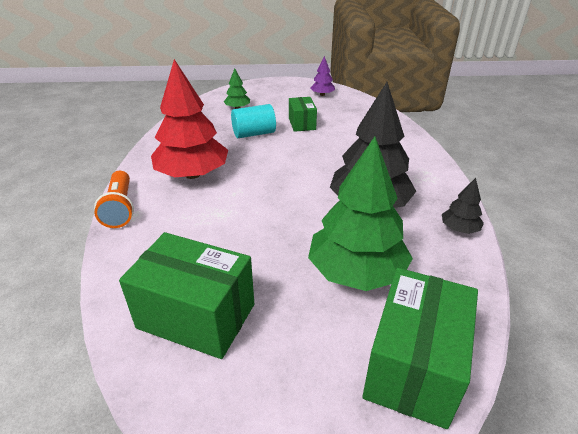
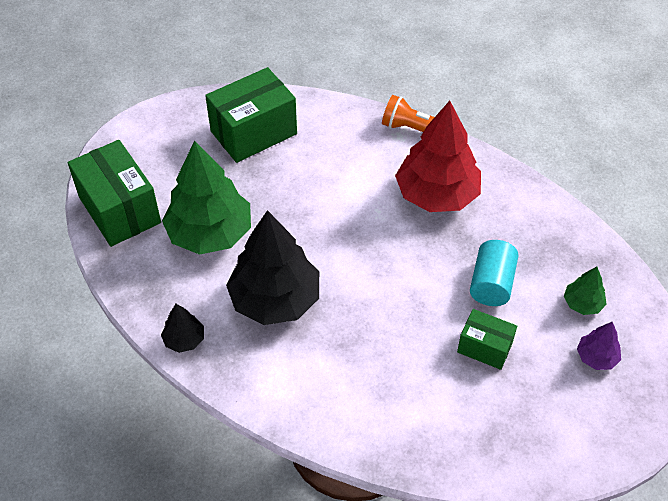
camera: 125 degrees right, 15 degrees up
(322, 94) = (568, 435): purple tree -> purple tree (596, 357)

